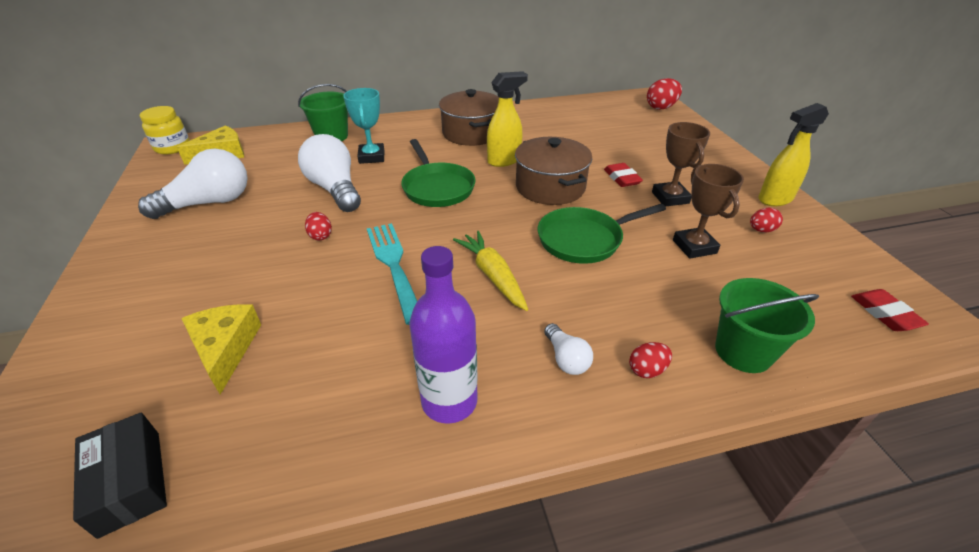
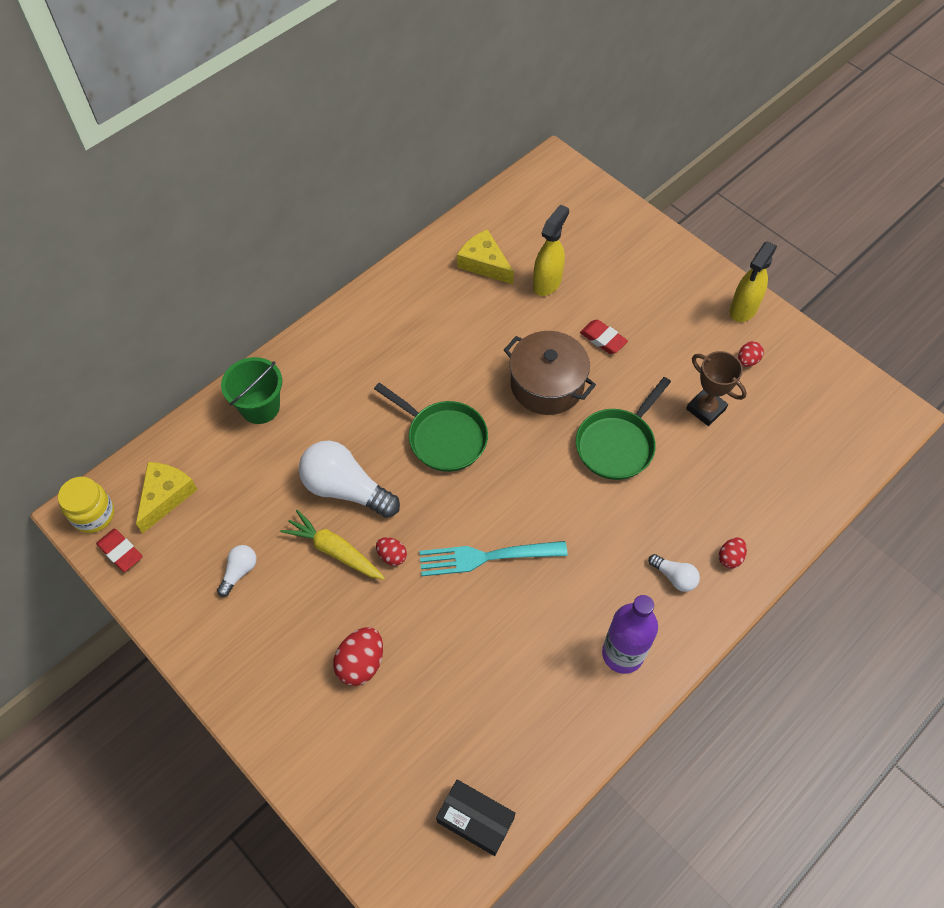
camera: 30 degrees left, 20 degrees up
(209, 203) = (239, 572): white light bulb -> white light bulb, size x0.49
(225, 349) = (432, 704): yellow cheese -> yellow cheese (484, 263)
(372, 157) = (337, 421): turquoise trophy -> none
(394, 266) = (487, 557): turquoise fork -> turquoise fork turned 45 degrees counterclockwise
(471, 133) = (409, 329): brown pot -> none
(492, 275) = (572, 524): yellow carrot -> yellow carrot (334, 550)
(504, 161) = (477, 363): yellow spray bottle -> yellow spray bottle (547, 282)
(661, 107) = (577, 186): red egg -> red egg (361, 663)
(670, 198) = (658, 349): brown trophy -> none
(743, 351) = (782, 507): green bucket -> none
(884, 314) = (857, 420): red eraser -> red eraser (120, 552)

